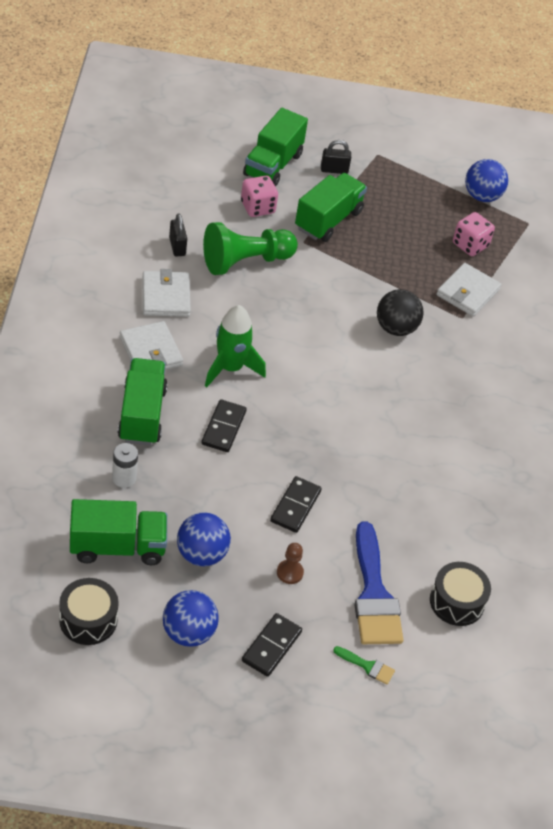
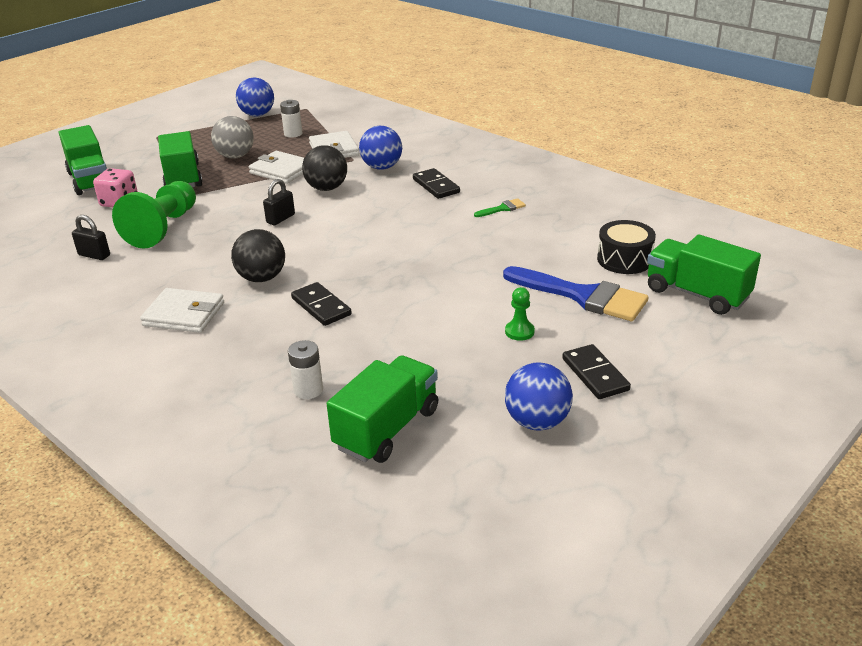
camera: 45 degrees left, 15 degrees down
(88, 620) = (460, 490): black drum -> none
(142, 415) = (248, 348): green truck -> green truck (697, 294)
(165, 297) = (137, 282): white wallet -> white wallet (281, 170)
(201, 554) = (450, 376): blue ball -> blue ball (382, 167)
(230, 368) = (262, 278): green rocket -> black ball
(290, 572) = (519, 331): brown pawn -> green pawn
(295, 506) = (449, 301): black domino -> black domino (436, 186)
(334, 170) = (140, 158): black padlock -> black padlock (280, 219)
(367, 666) = (658, 328): green brush -> green brush (502, 208)
(393, 231) = (235, 156): none -> grey ball
(470, 245) = (293, 134): pink dice -> white battery

